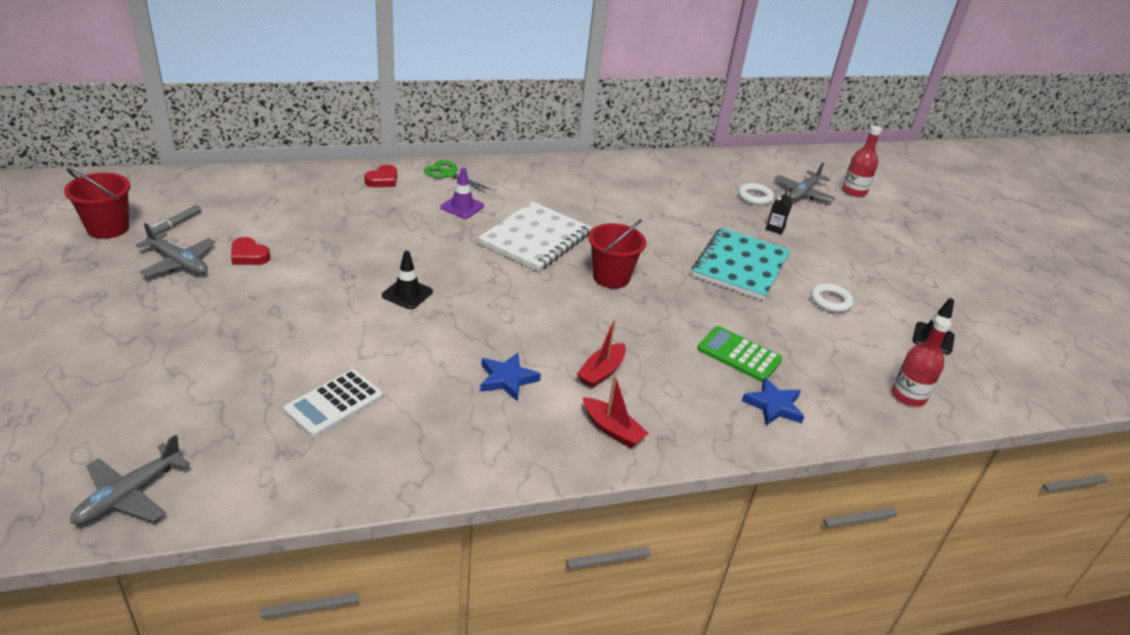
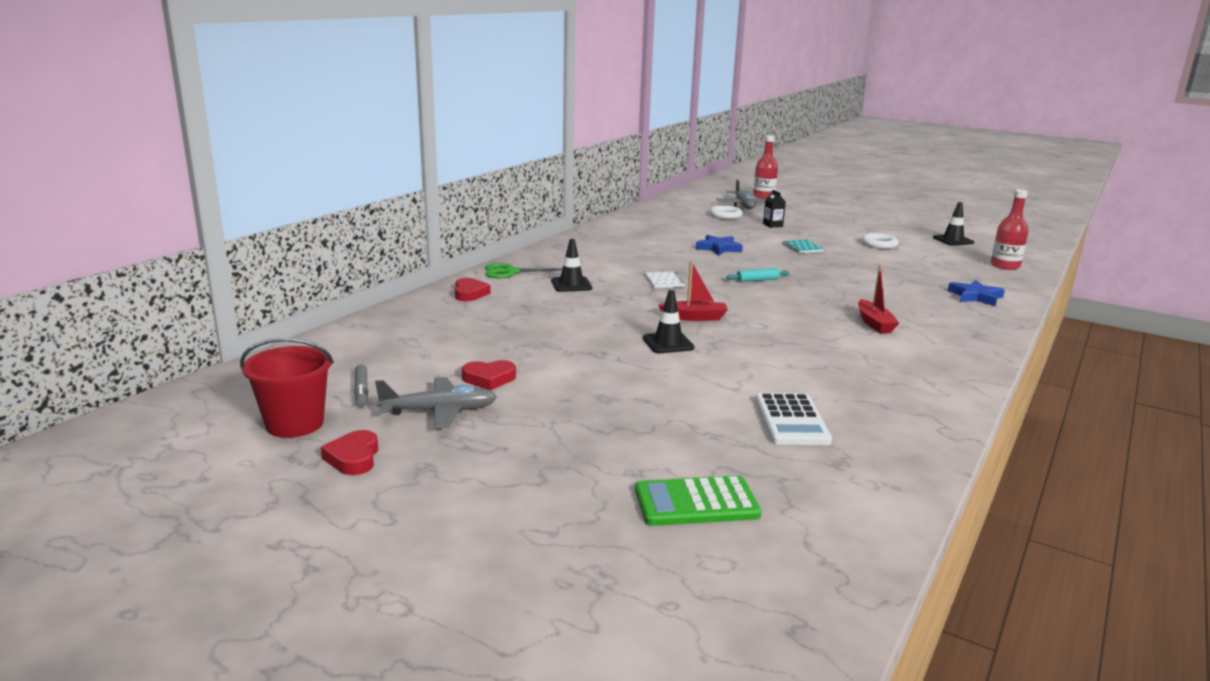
camera: 40 degrees left, 15 degrees down
(86, 267) = (353, 458): none -> red heart
(129, 495) = (821, 556): grey plane -> none
(462, 207) = (571, 285): purple traffic cone -> black traffic cone
(507, 379) = (843, 352): blue star -> blue star (718, 248)
(535, 239) = (664, 281): white notebook -> white notebook, size x0.42
(611, 277) = (757, 280): red bucket -> turquoise rolling pin
(612, 430) = (949, 344): red boat -> red boat (694, 317)
(739, 355) = (906, 284): green calculator -> green calculator (696, 503)
(740, 266) = (802, 247): turquoise notebook -> turquoise notebook, size x0.42

